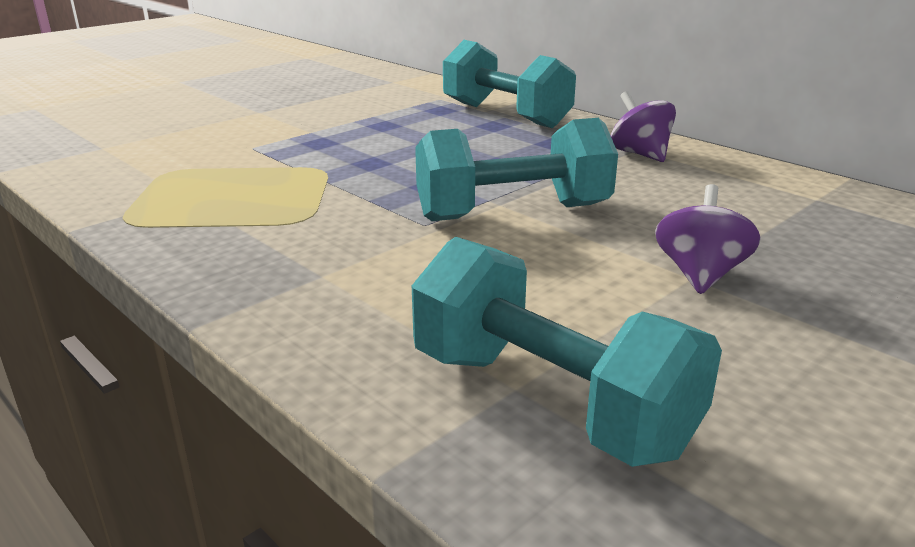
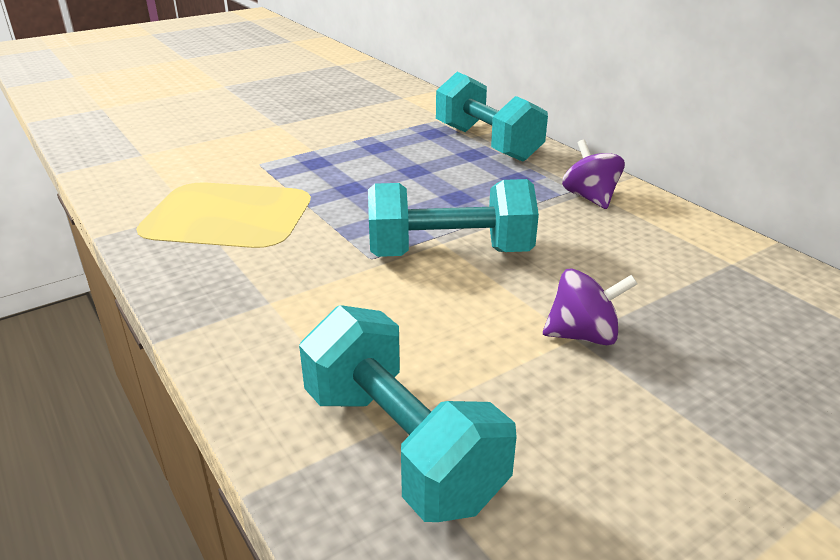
camera: 10 degrees right, 5 degrees up
(700, 274) = (583, 335): purple spinning top -> purple spinning top turned 60 degrees clockwise

